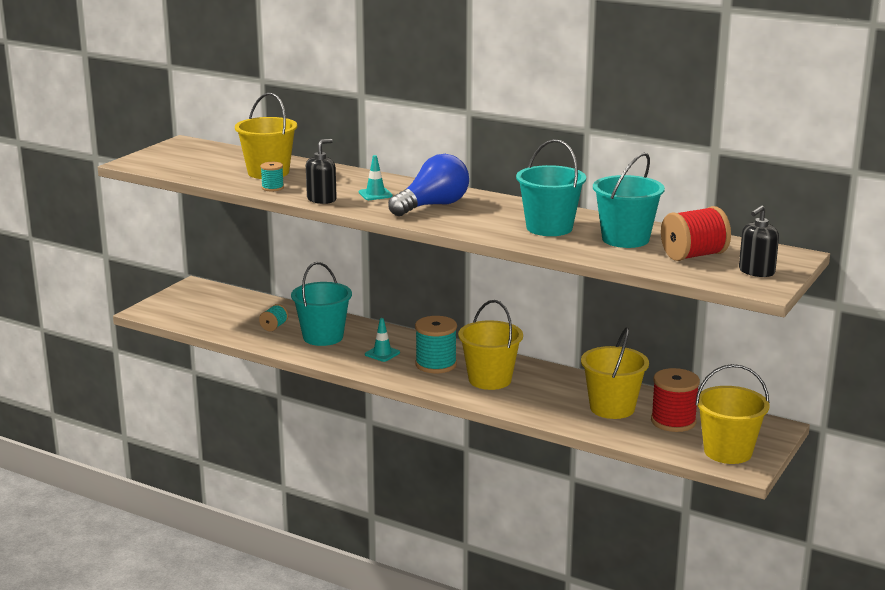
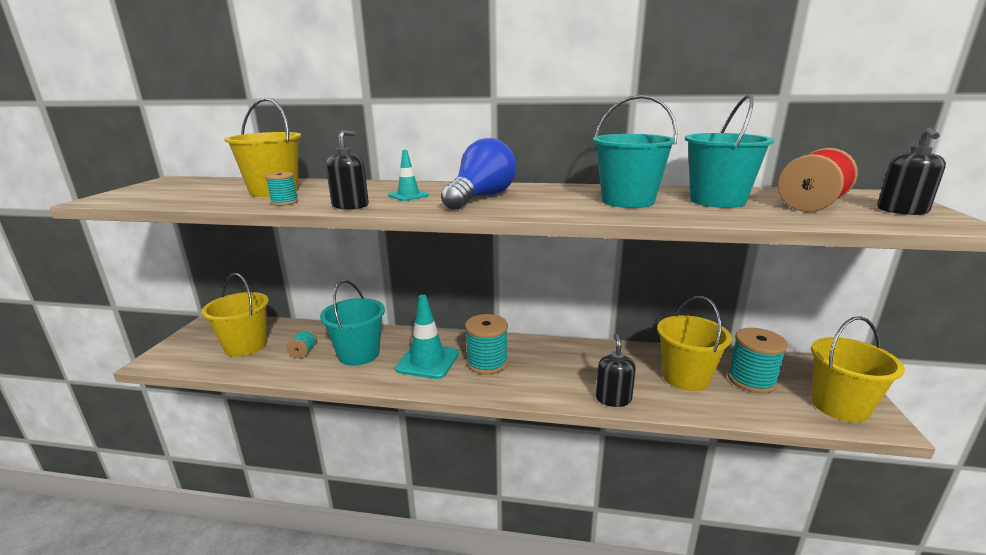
camera: 20 degrees left, 0 degrees up
(382, 353) = (427, 361): turquoise traffic cone -> turquoise traffic cone, size x1.86
(490, 380) = (550, 369): yellow bucket -> yellow bucket (246, 346)
(526, 409) = (613, 398): none -> black soap dispenser
(673, 421) = (751, 380): red spool -> turquoise spool

